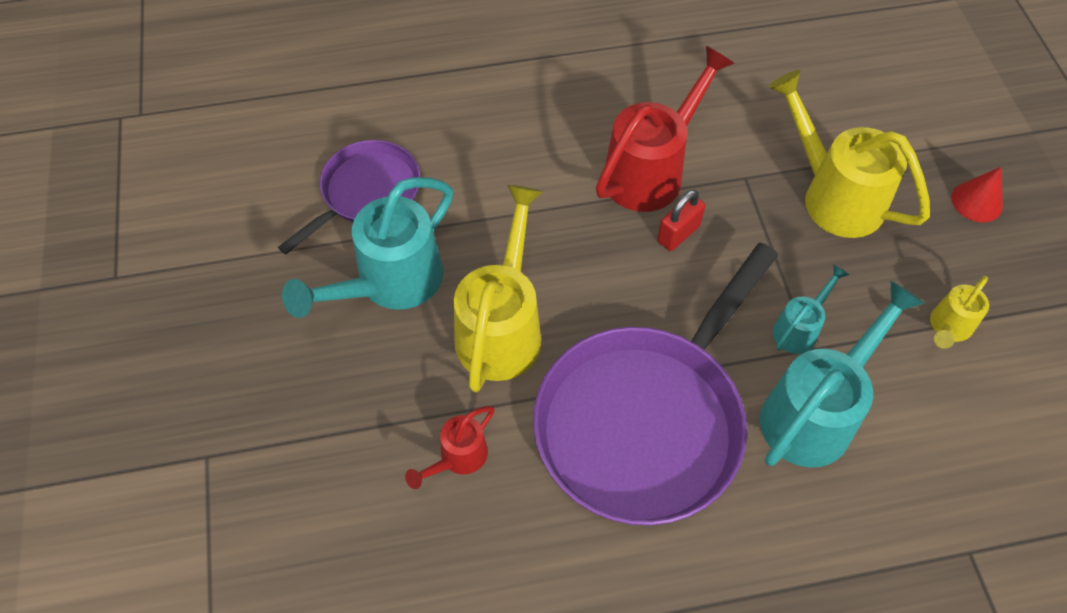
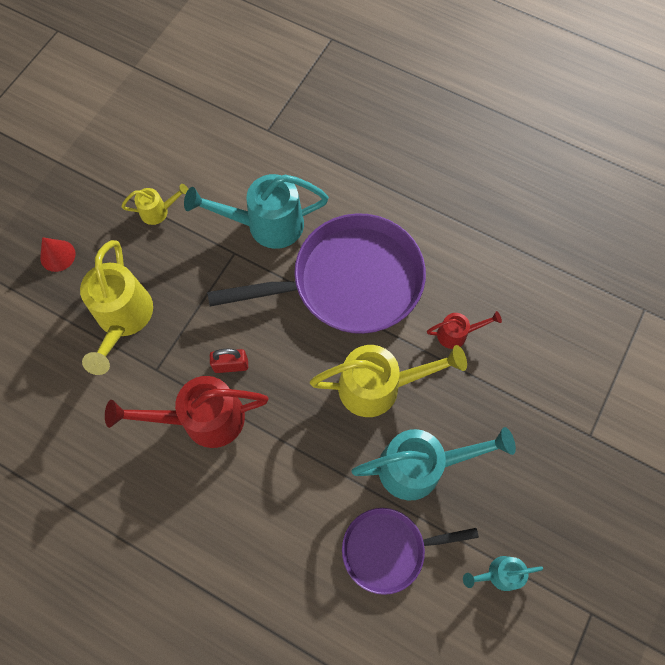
camera: 140 degrees left, 10 degrees up
(502, 328) = (378, 386): yellow watering can -> yellow watering can turned 150 degrees counterclockwise
(799, 329) = (228, 266): turquoise watering can -> turquoise watering can (499, 574)

